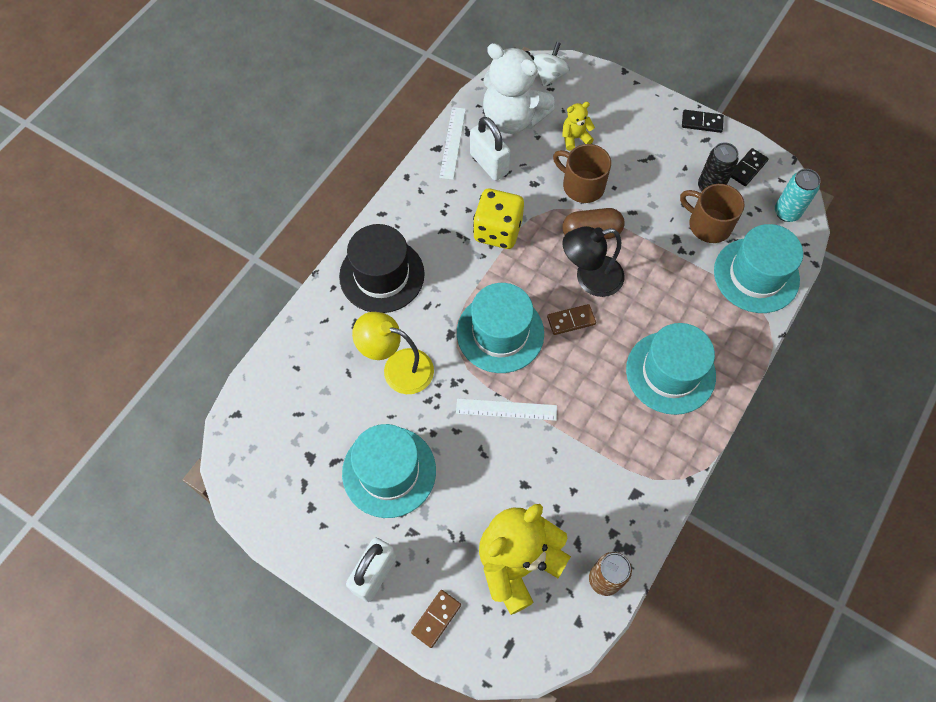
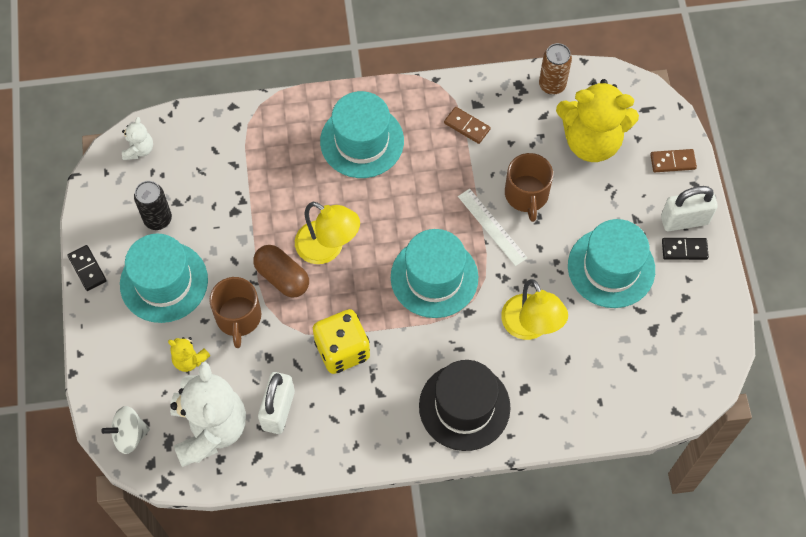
camera: 130 degrees left, 0 degrees up
(453, 143) = (281, 459): white ruler -> none
(571, 320) = (378, 235): brown domino -> brown domino (467, 126)
(590, 279) = (328, 248): black lamp -> yellow lamp
(708, 224) = (199, 197): brown mug -> brown mug (526, 195)
(748, 168) = (113, 203): black domino -> black domino (684, 249)
(756, 275) = (222, 136): turquoise hat -> turquoise hat (164, 282)
(786, 212) = (139, 149): turquoise can -> white teddy bear

